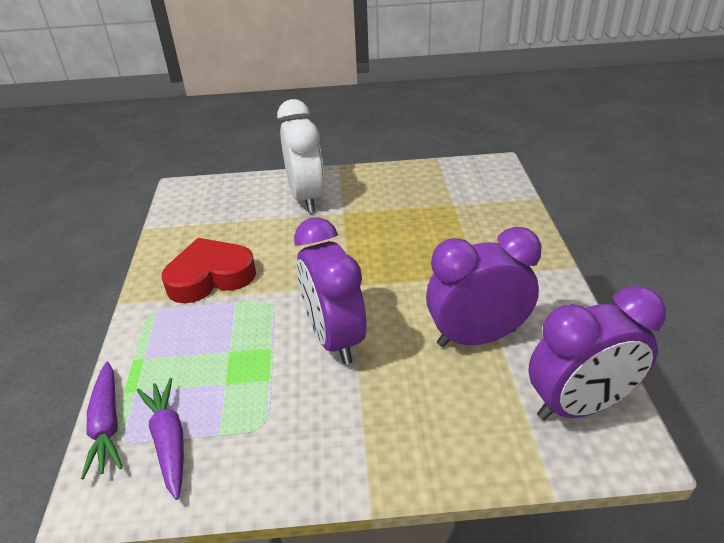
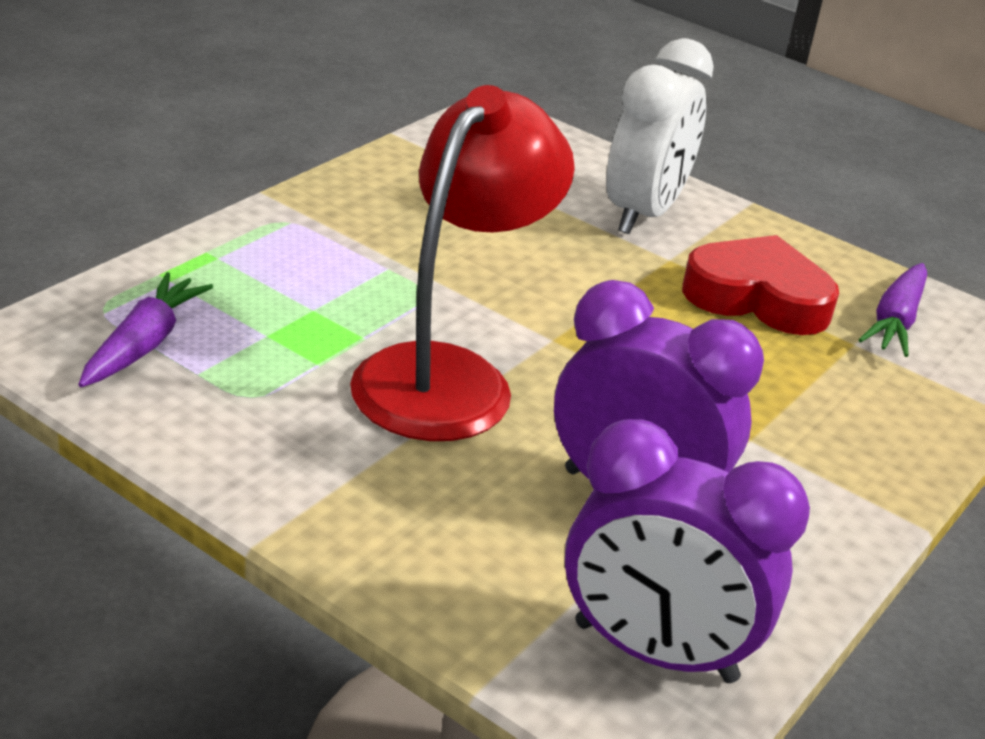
camera: 35 degrees right, 5 degrees down
(107, 425) = (107, 291): purple carrot -> purple carrot (895, 321)
(210, 277) = (395, 226): red heart -> red heart (757, 297)
(334, 338) = (449, 376): purple clock -> red lamp

